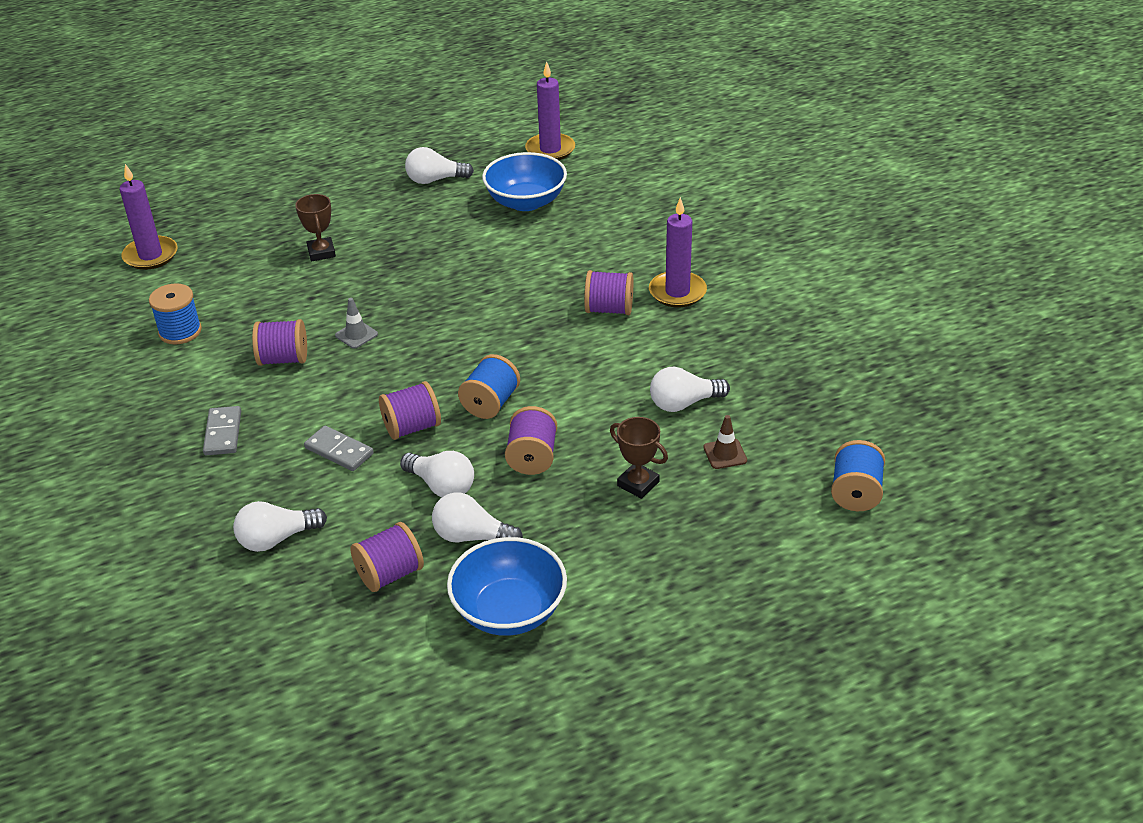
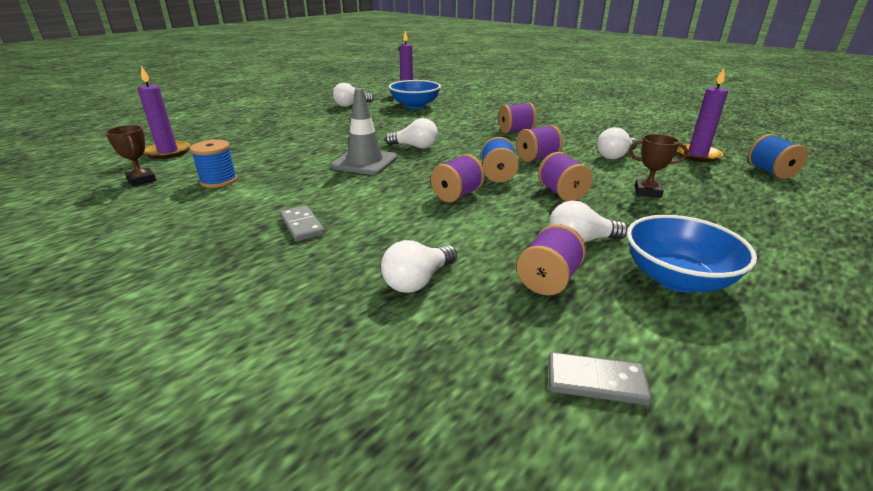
camera: 25 degrees left, 10 degrees down
(283, 359) = (319, 180): purple spool -> purple spool (537, 158)
(321, 252) = (303, 135): brown trophy -> brown trophy (141, 180)
(339, 451) = (414, 216): grey domino -> grey domino (596, 381)
(356, 335) = (365, 162): grey traffic cone -> grey traffic cone, size x2.11
(442, 486) = (519, 219): white light bulb -> white light bulb (415, 147)
(677, 292) = (543, 121): purple candle -> purple candle (697, 155)
(725, 454) = (673, 170): brown traffic cone -> none

